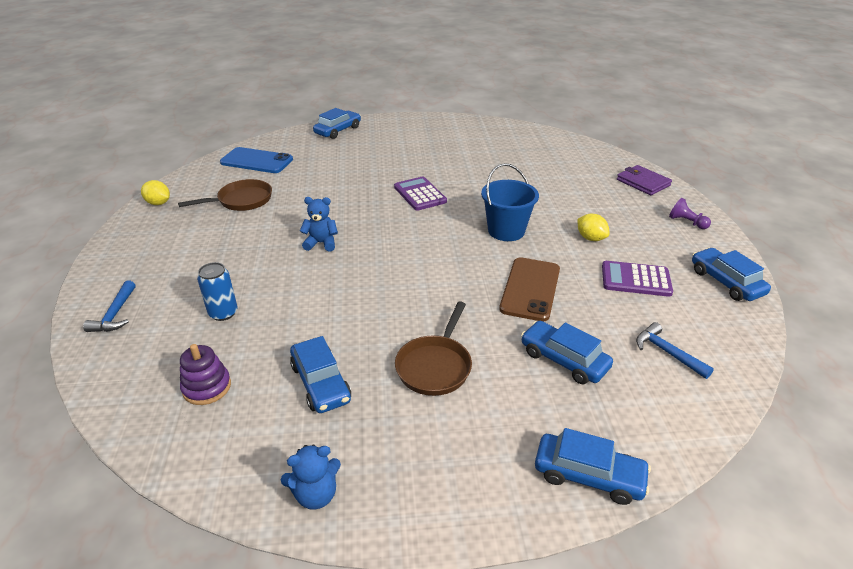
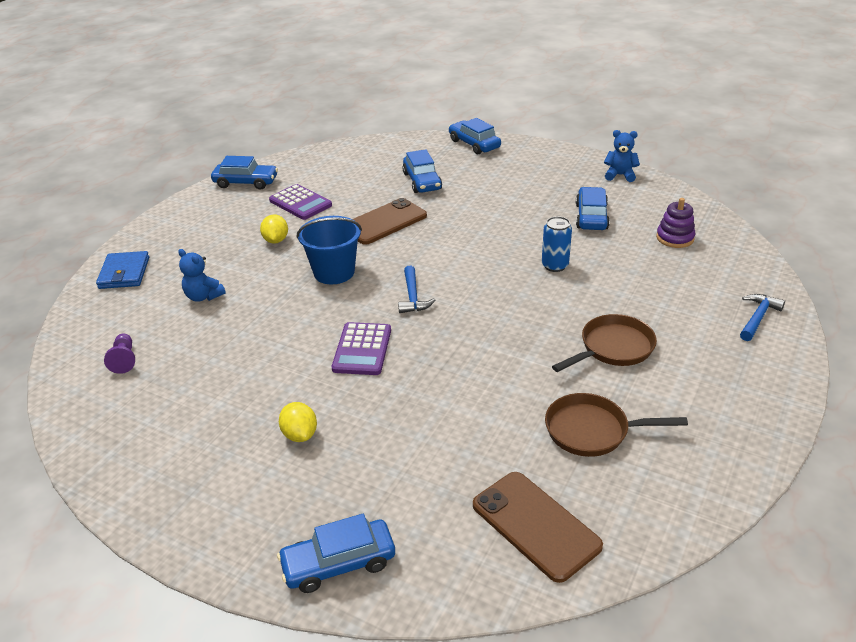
camera: 145 degrees left, 0 degrees up
(158, 203) = (718, 476): yellow lemon -> yellow lemon (300, 434)
(223, 313) = (651, 286): blue can -> blue can (555, 265)
(257, 161) = (535, 525): blue phone -> brown phone
(321, 243) = (524, 324): blue teddy bear -> blue teddy bear (203, 296)
(435, 366) = (507, 202): brown pan -> brown pan (613, 348)
(643, 183) = (124, 273): purple wallet -> blue wallet
(667, 352) = (356, 166): blue hammer -> blue hammer (413, 297)
(686, 222) = (177, 225): purple pawn -> purple pawn (124, 360)
(726, 282) = (246, 182): blue car -> blue car turned 90 degrees counterclockwise

